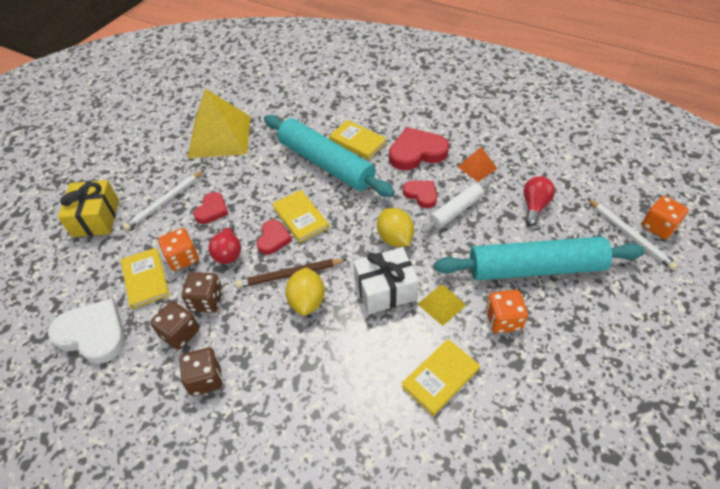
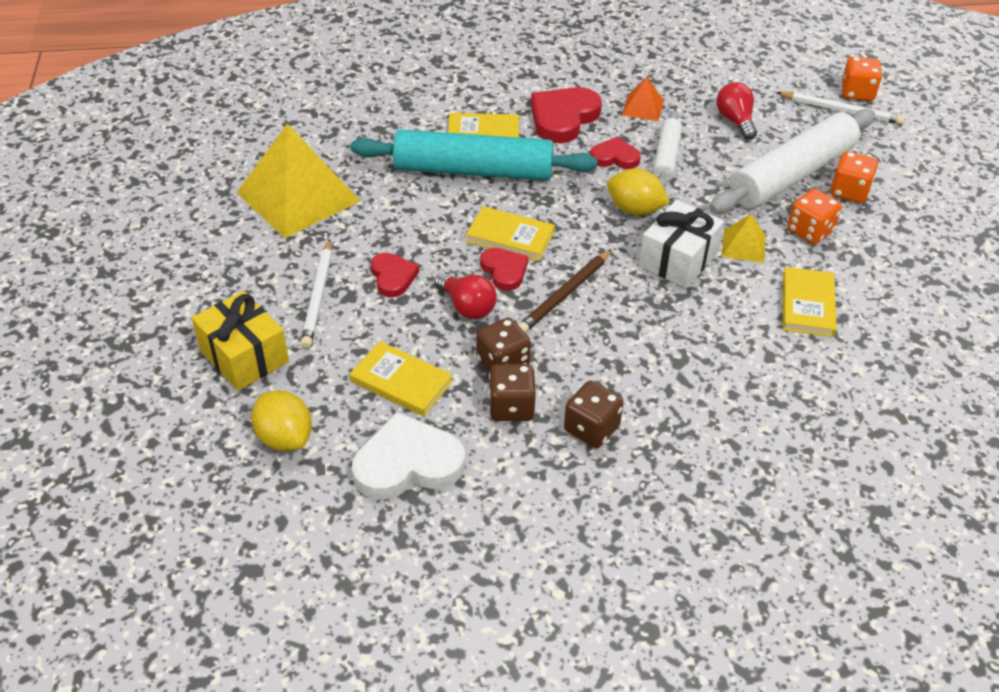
camera: 40 degrees left, 5 degrees down
(183, 258) = (420, 340): orange dice -> orange dice (849, 192)
(307, 301) = (612, 308): yellow lemon -> yellow lemon (285, 438)
(535, 268) = (791, 175): turquoise rolling pin -> white rolling pin

